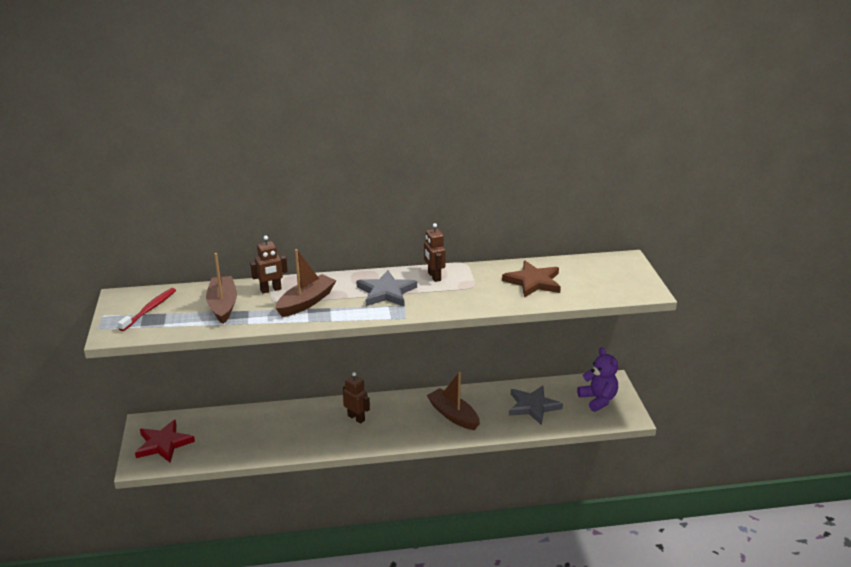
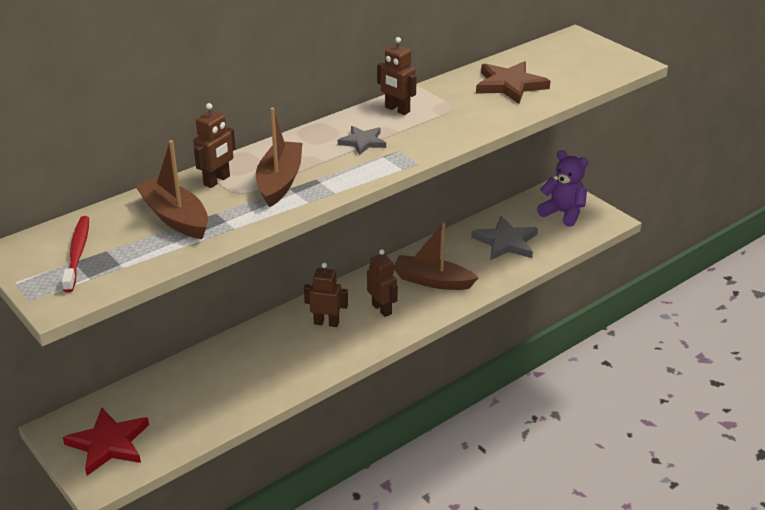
camera: 30 degrees left, 5 degrees up
(386, 292) = (363, 142): grey star -> grey star, size x0.60
(400, 422) = (382, 309): none -> brown robot

